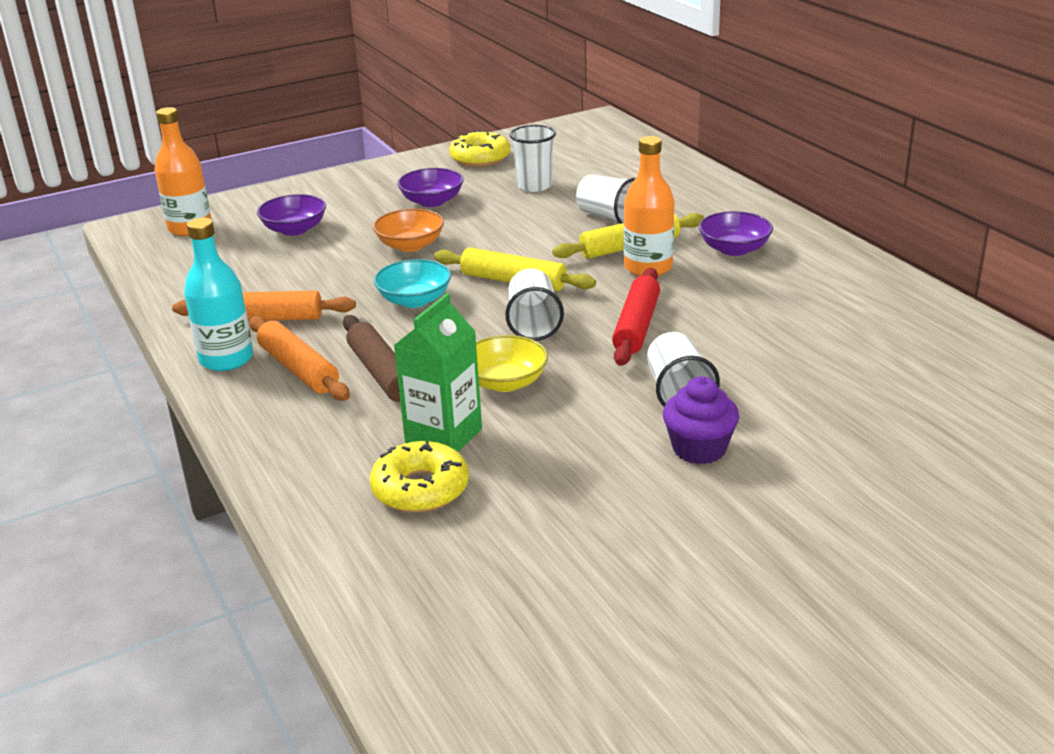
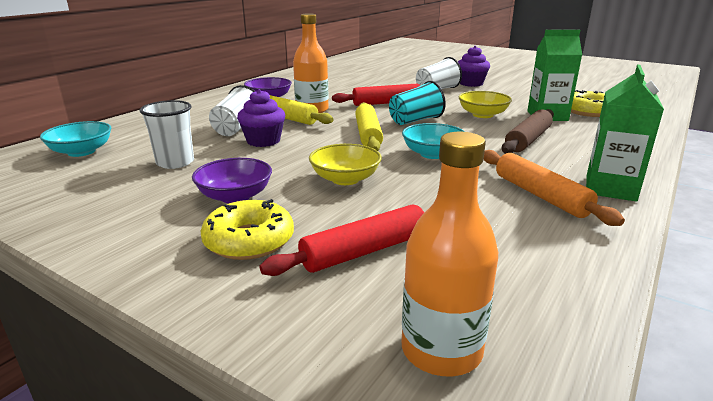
camera: 120 degrees left, 5 degrees down
(226, 359) = (610, 188): turquoise bottle -> green carton
(294, 229) = (365, 251): purple bowl -> red rolling pin
(298, 369) = (569, 161): orange rolling pin -> none
(410, 245) = (345, 179): orange bowl -> yellow bowl
(480, 158) = (88, 204): yellow donut -> yellow donut (249, 240)
(533, 323) = (415, 120): white cup -> turquoise cup
(553, 225) = (263, 141): none -> purple cupcake
(606, 154) = (81, 152): none -> turquoise bowl

